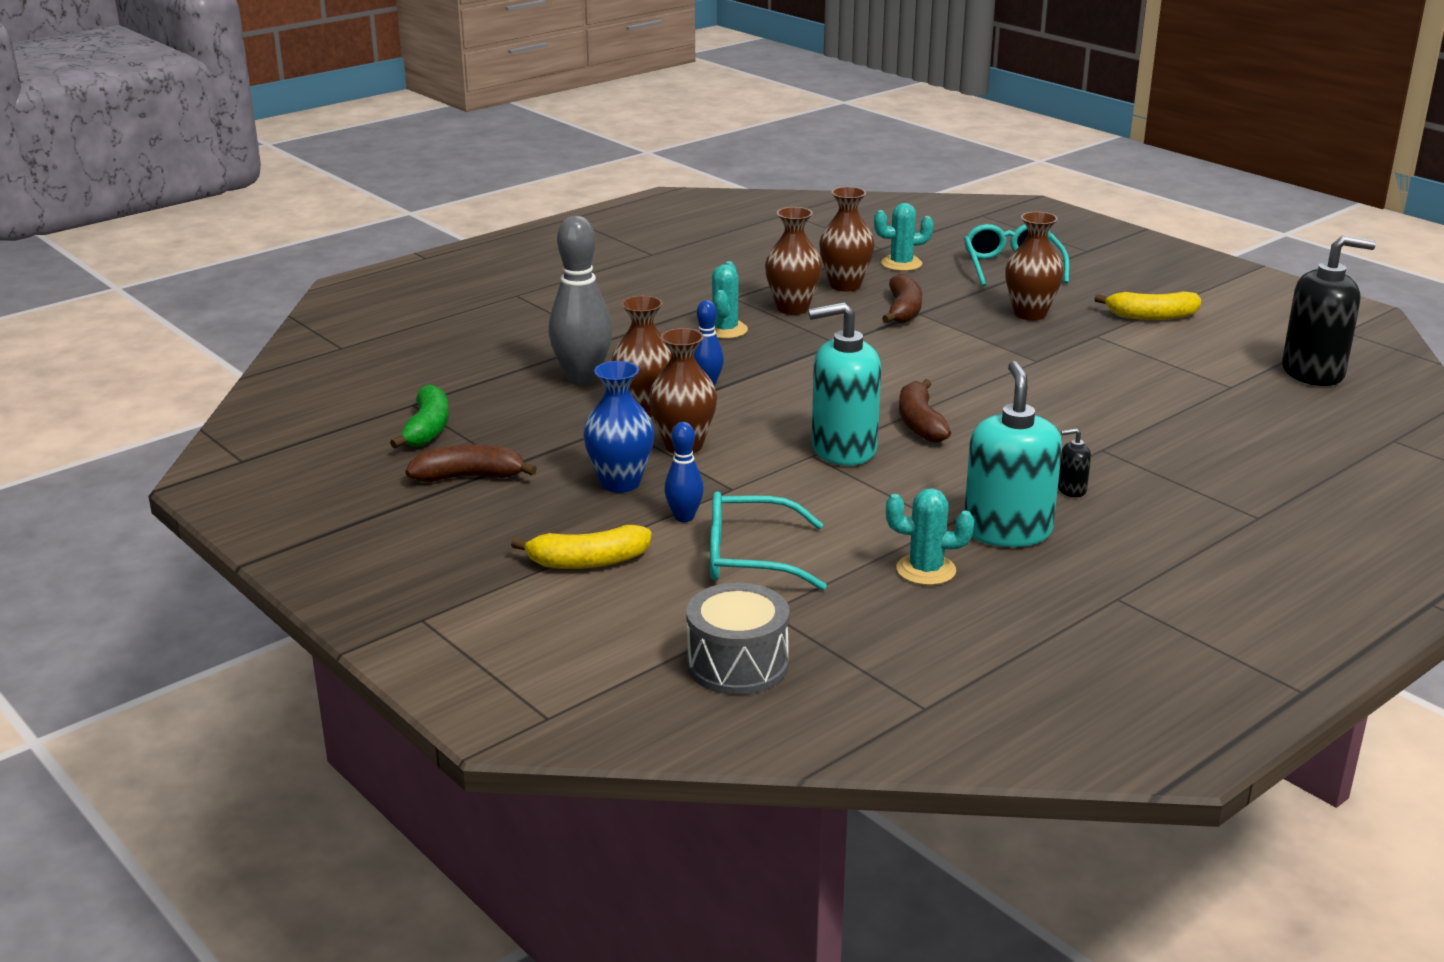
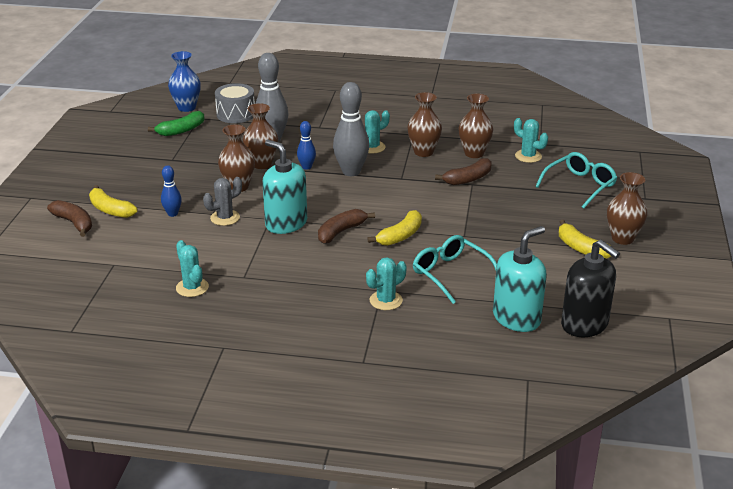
camera: 50 degrees right, 5 degrees up
(469, 477) = (151, 156): brown banana -> brown banana (74, 223)
(620, 483) = (186, 188): blue vase -> blue vase (186, 107)
(737, 664) = (62, 275): grey drum -> grey drum (236, 114)
(751, 558) = (155, 243): turquoise glasses -> turquoise glasses (451, 274)
(760, 484) = (225, 218): none -> grey cactus
(769, 364) = (351, 172): none -> grey bowling pin
(984, 393) = (400, 236): none -> yellow banana
(1007, 531) = (256, 295): turquoise soap dispenser -> turquoise soap dispenser (516, 318)
(1030, 314) = (522, 213): brown vase -> brown vase (622, 238)
(1071, 490) = (322, 297): black soap dispenser -> none
(1130, 455) = (386, 300): none -> turquoise cactus

